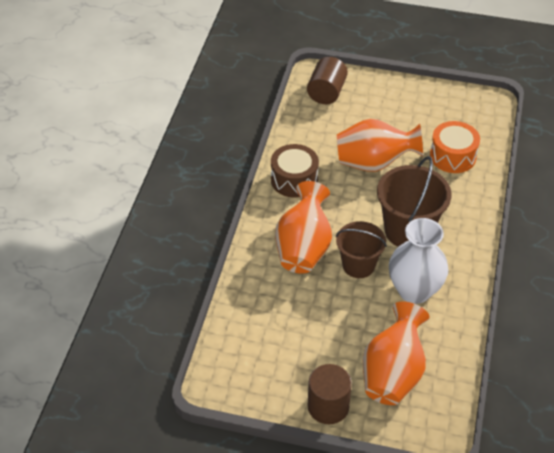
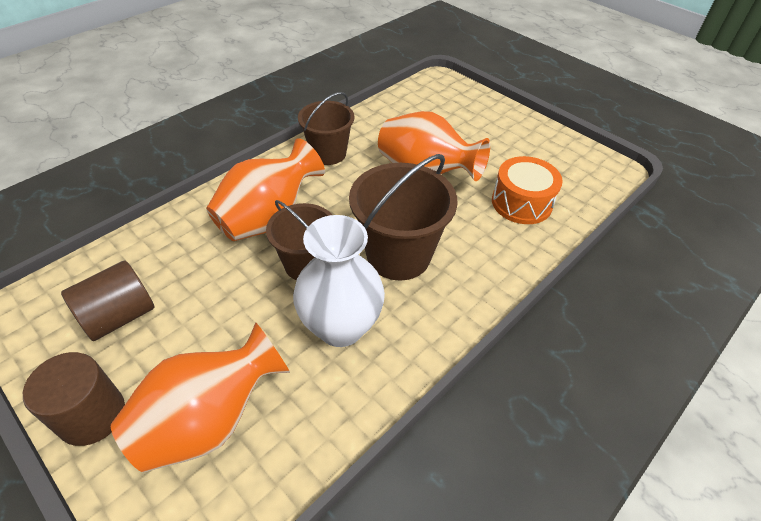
camera: 30 degrees right, 0 degrees up
(294, 180) = (328, 153): brown drum -> brown bucket
(326, 92) = (436, 97): brown cylinder -> brown cylinder (119, 316)

